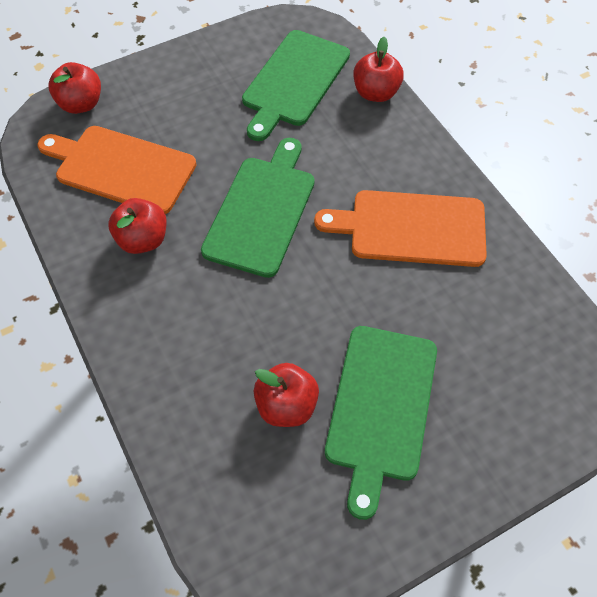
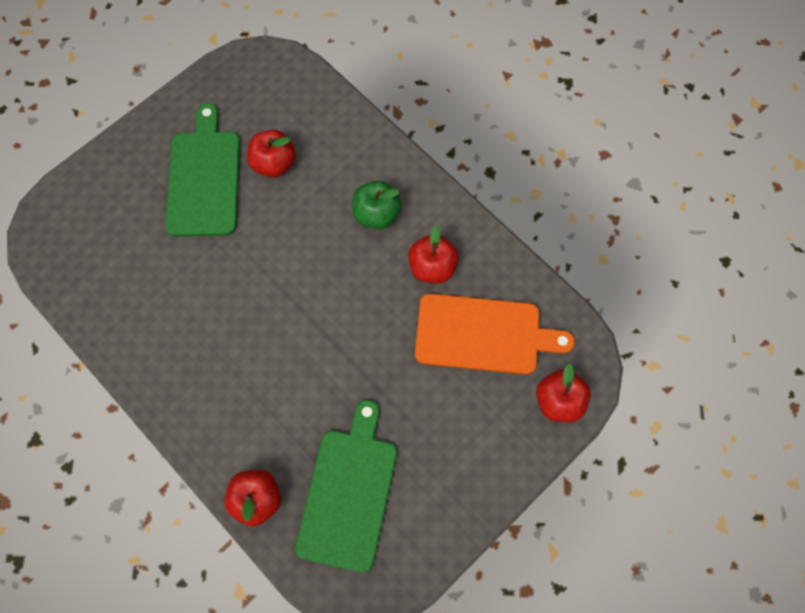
camera: 165 degrees right, 10 degrees up
(181, 310) = (376, 214): none -> green apple
(262, 211) = (337, 322): green cutting board -> none
(411, 228) = (199, 338): orange cutting board -> none

